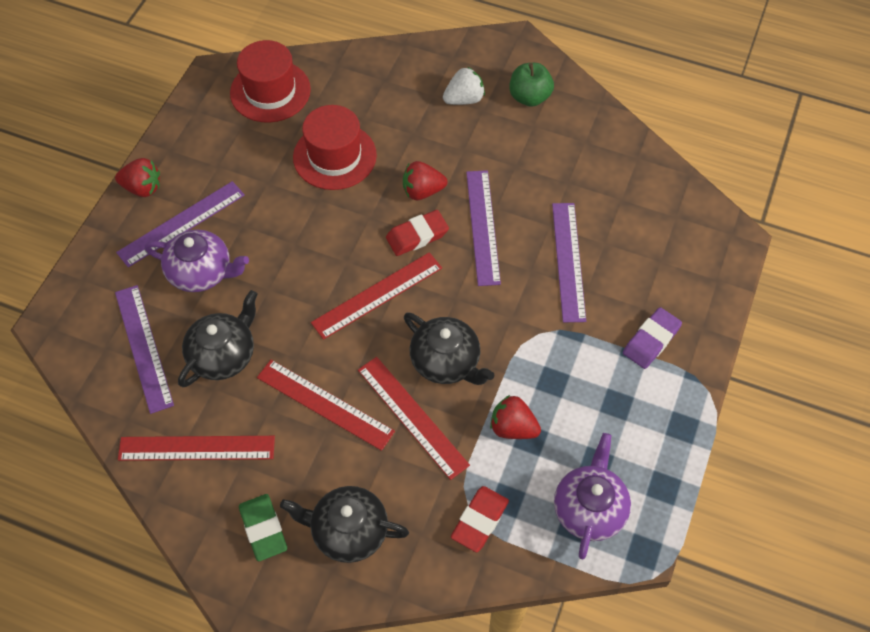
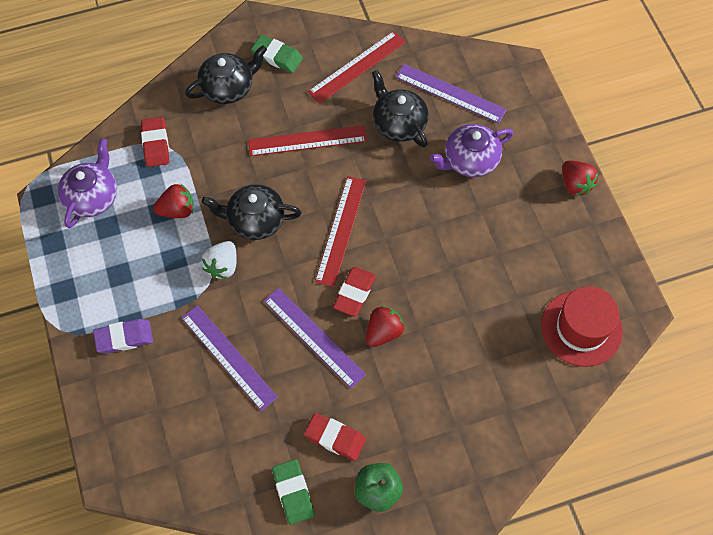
camera: 140 degrees right, 5 degrees up
(142, 188) = (575, 184): red strawberry -> red strawberry turned 90 degrees counterclockwise
(181, 223) = (520, 181): purple ruler -> none
(223, 355) = (398, 123): black teapot -> black teapot turned 150 degrees clockwise
(334, 156) = (475, 311): red hat -> none
(412, 416) = (247, 172): red ruler -> none
(464, 99) = (428, 444): white strawberry -> white strawberry (222, 266)
(531, 148) = (335, 438): none -> red eraser
(589, 508) = (92, 197): purple teapot -> purple teapot turned 135 degrees counterclockwise
(594, 136) = (293, 492): none -> green eraser
(651, 340) = (124, 338): purple eraser -> purple eraser turned 75 degrees clockwise

